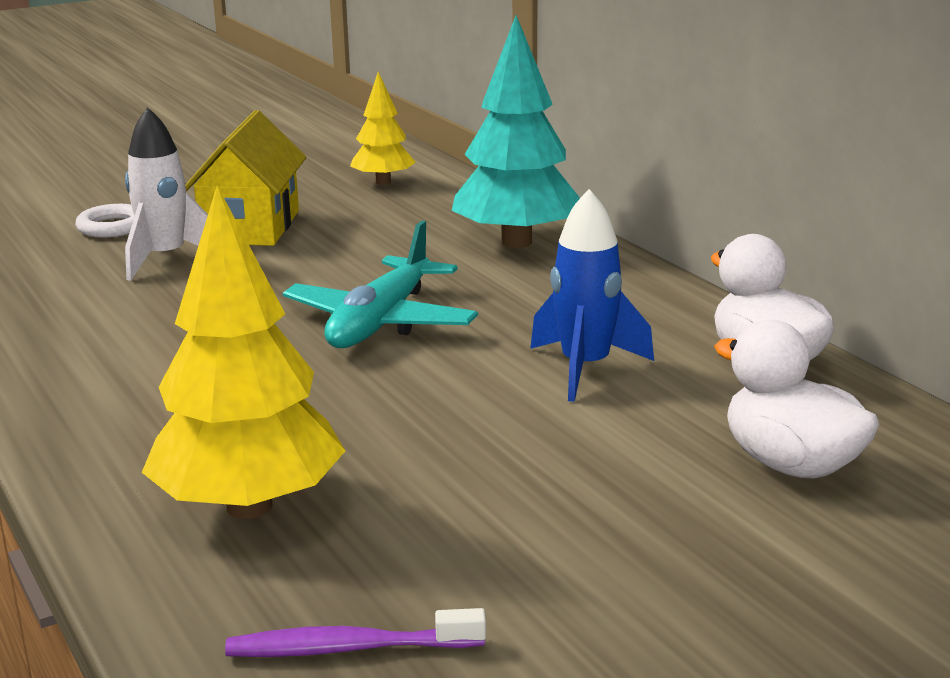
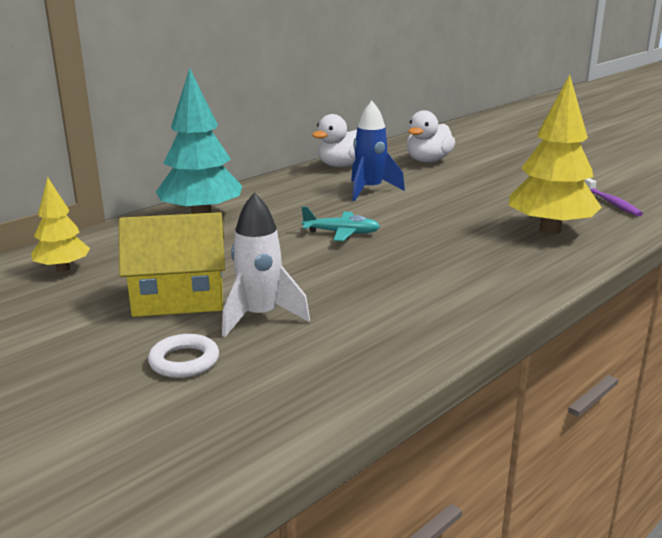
camera: 105 degrees left, 0 degrees up
(381, 322) = (341, 233): turquoise plane -> turquoise plane, size x0.62

